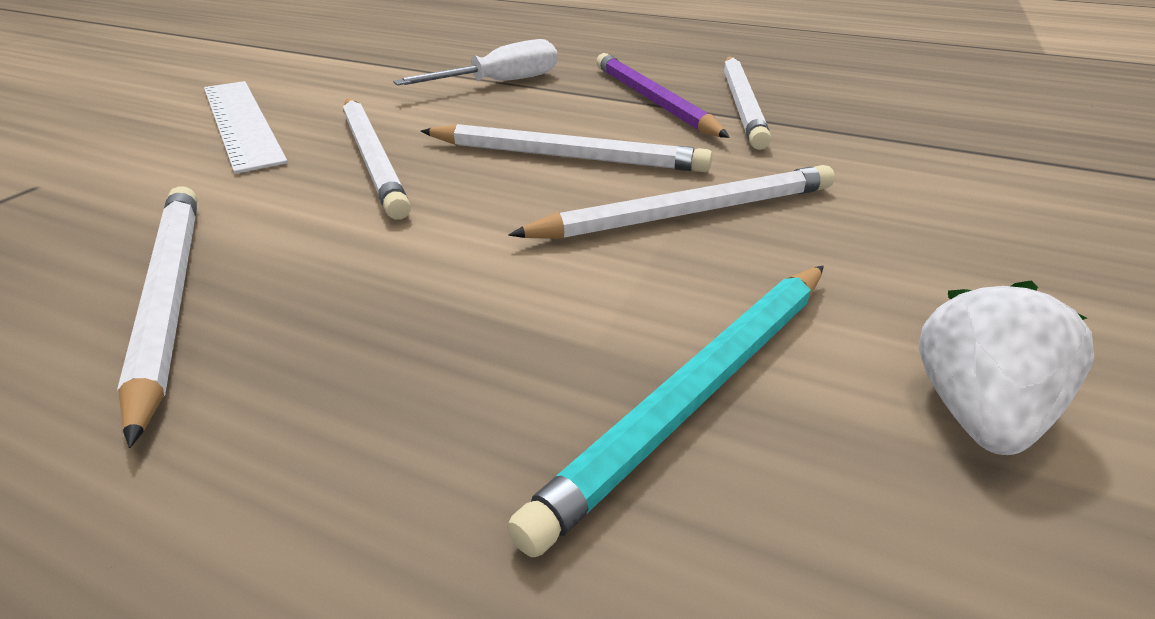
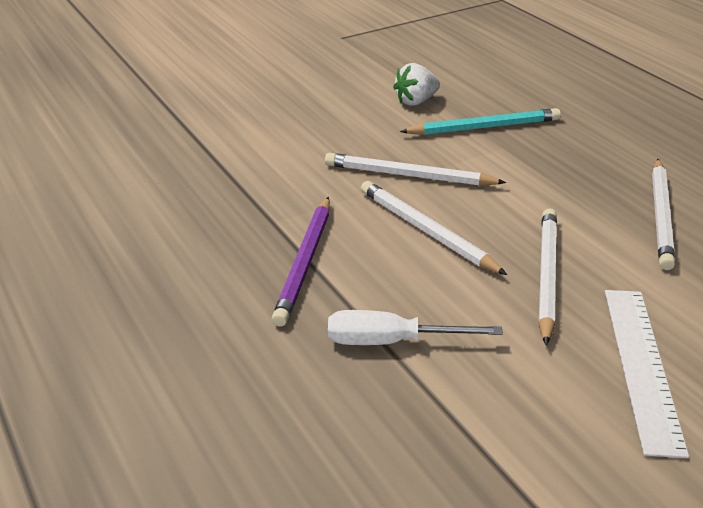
camera: 145 degrees left, 0 degrees up
(741, 104) = (253, 234): white pencil -> none

